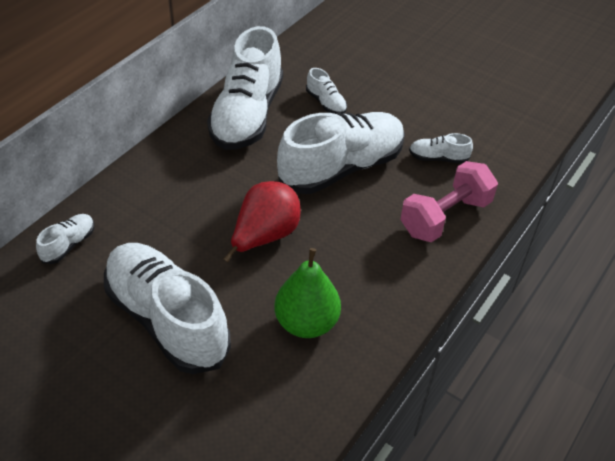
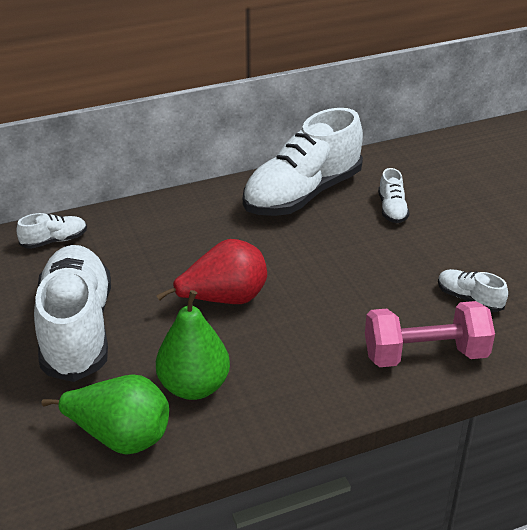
camera: 35 degrees right, 10 degrees down
(287, 394) = (120, 437): none -> green pear
(341, 168) = (354, 270): white shoe -> none

